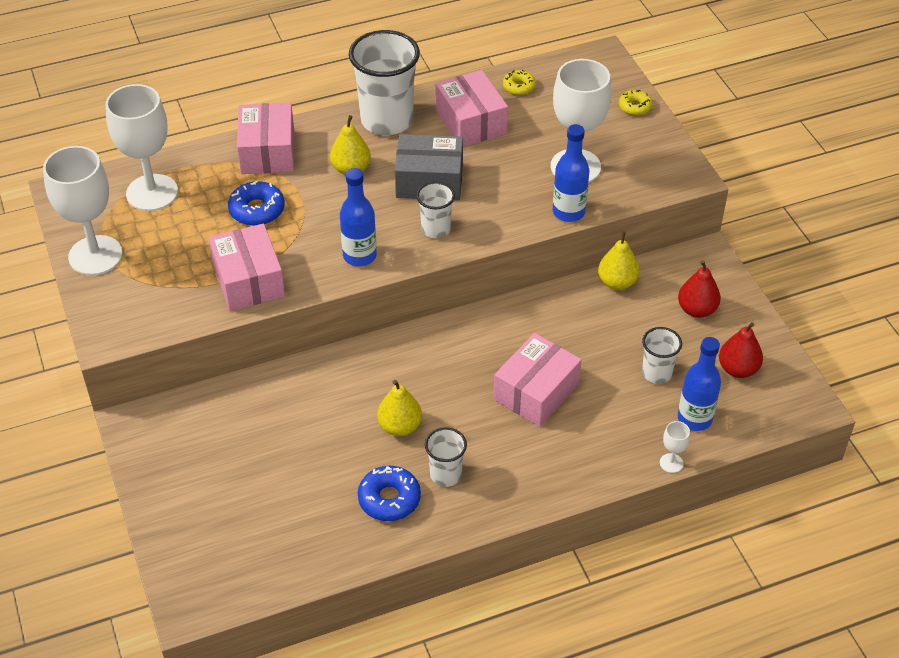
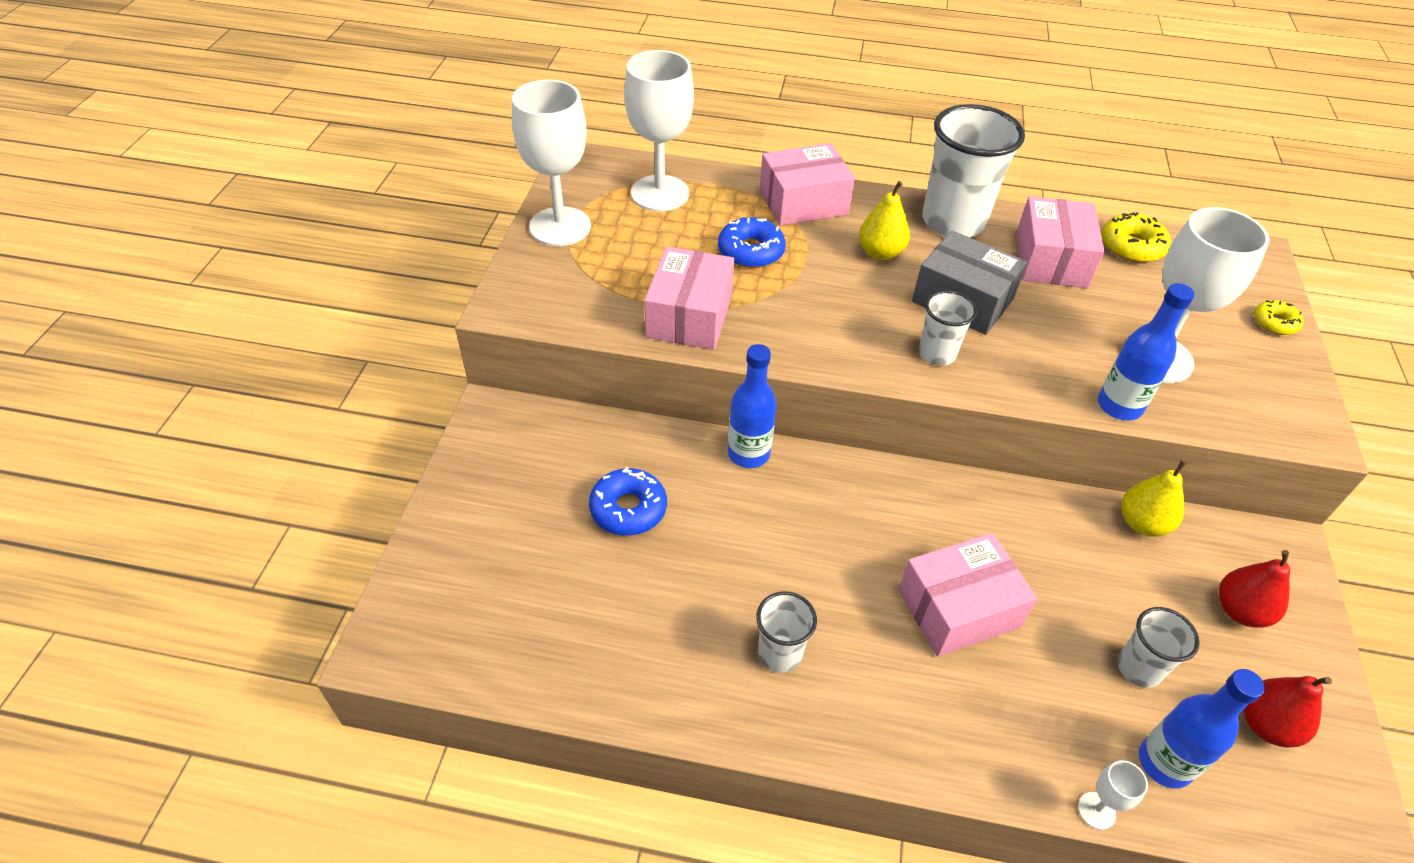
camera: 30 degrees right, 0 degrees up
(268, 152) = (803, 202): pink box -> pink box turned 45 degrees clockwise
(359, 256) = (828, 344): blue bottle -> blue bottle (748, 454)
(389, 499) = (692, 646): blue donut -> blue donut (628, 509)
(400, 426) = (764, 563): yellow pear -> none
(519, 87) = (1132, 246): yellow donut -> yellow donut, size x1.57

